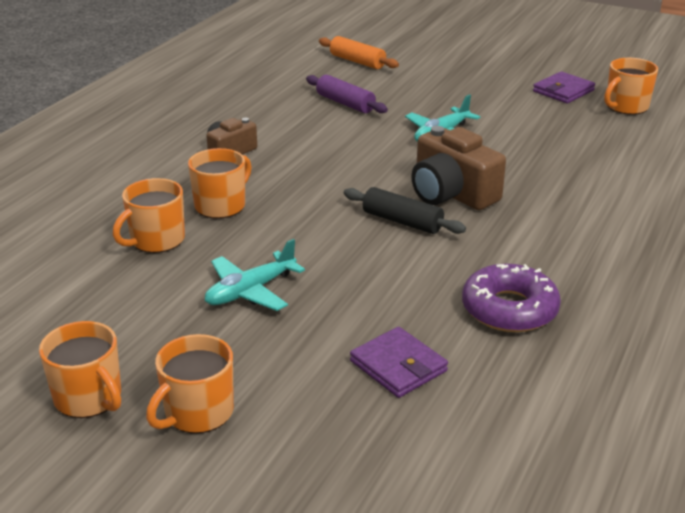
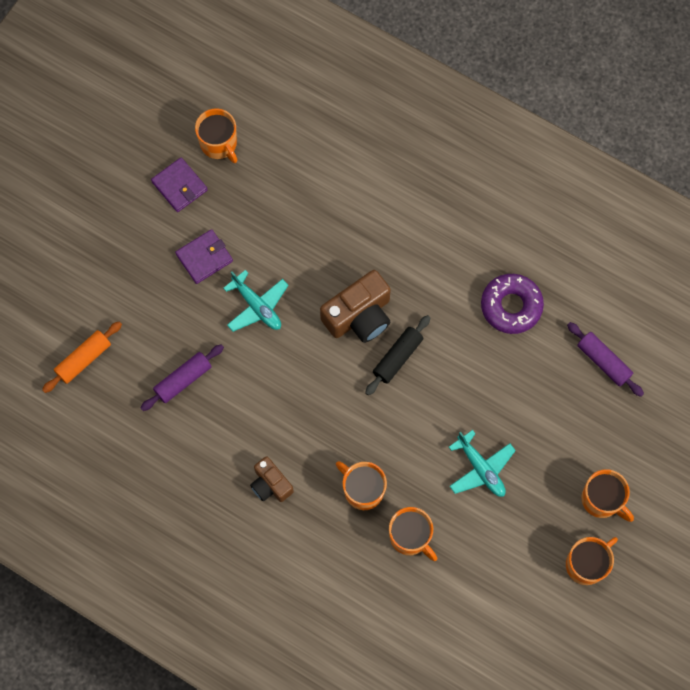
camera: 85 degrees left, 40 degrees up
(398, 366) = (565, 382): purple wallet -> purple wallet (204, 257)
(444, 408) = (603, 362): none -> purple rolling pin

